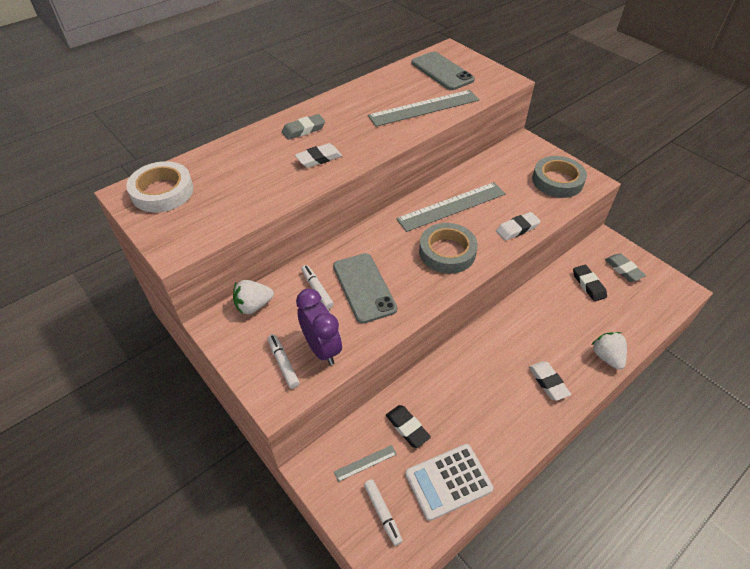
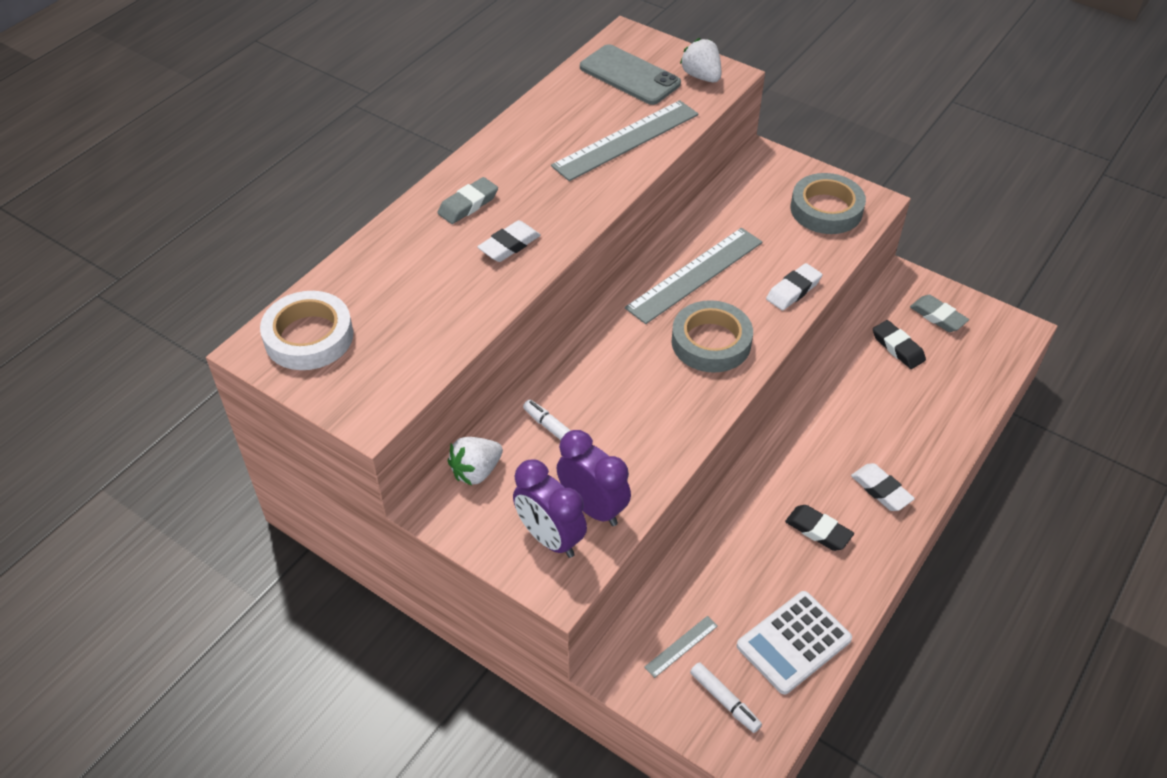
camera: 15 degrees left, 0 degrees up
(283, 363) = (550, 538): white marker -> purple clock
(364, 287) = (617, 414): grey phone -> none
(407, 428) = (720, 590): black eraser -> black eraser (818, 530)
(606, 357) = (945, 440): white strawberry -> white strawberry (701, 76)

